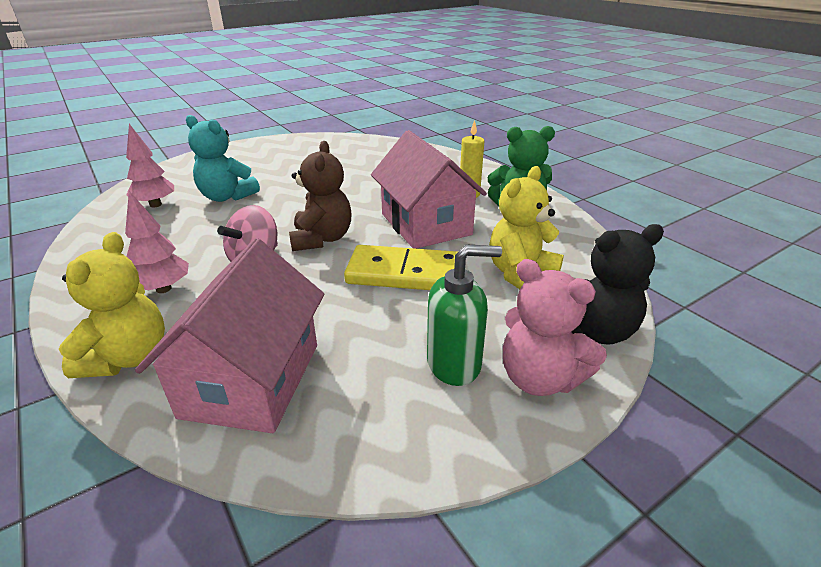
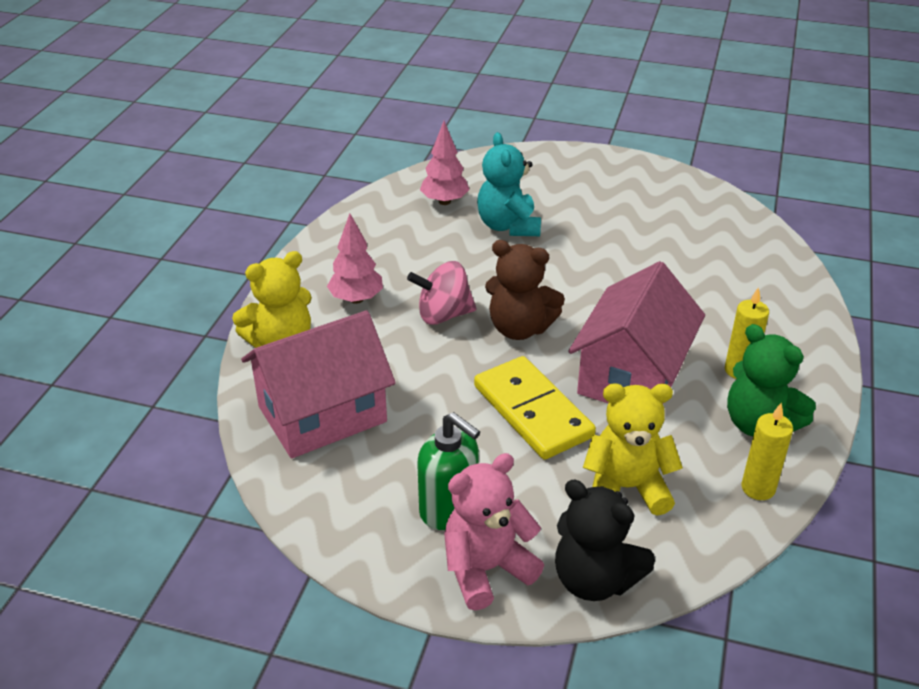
camera: 50 degrees right, 5 degrees up
(322, 239) = (519, 328): brown teddy bear -> brown teddy bear turned 60 degrees clockwise
(539, 378) = (486, 569): pink teddy bear -> pink teddy bear turned 60 degrees clockwise
(569, 233) = (758, 488): none -> yellow candle

